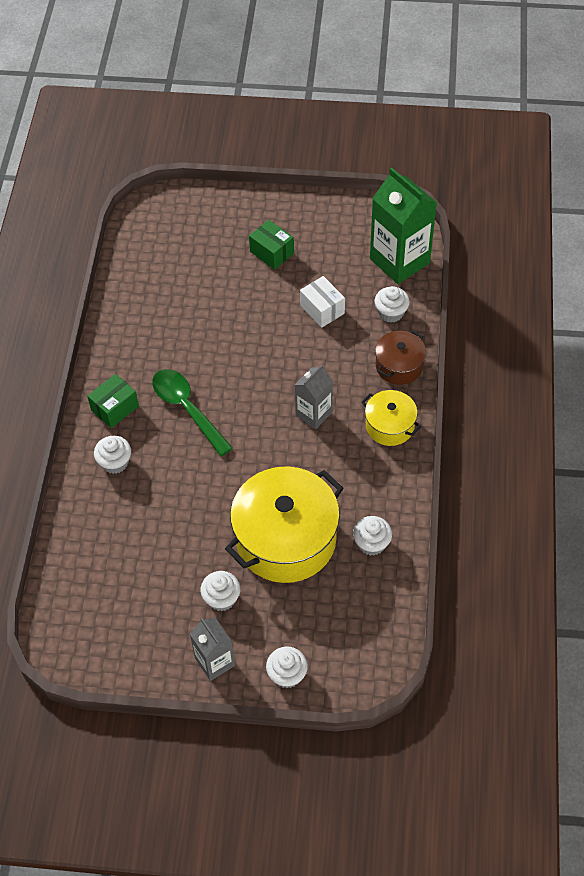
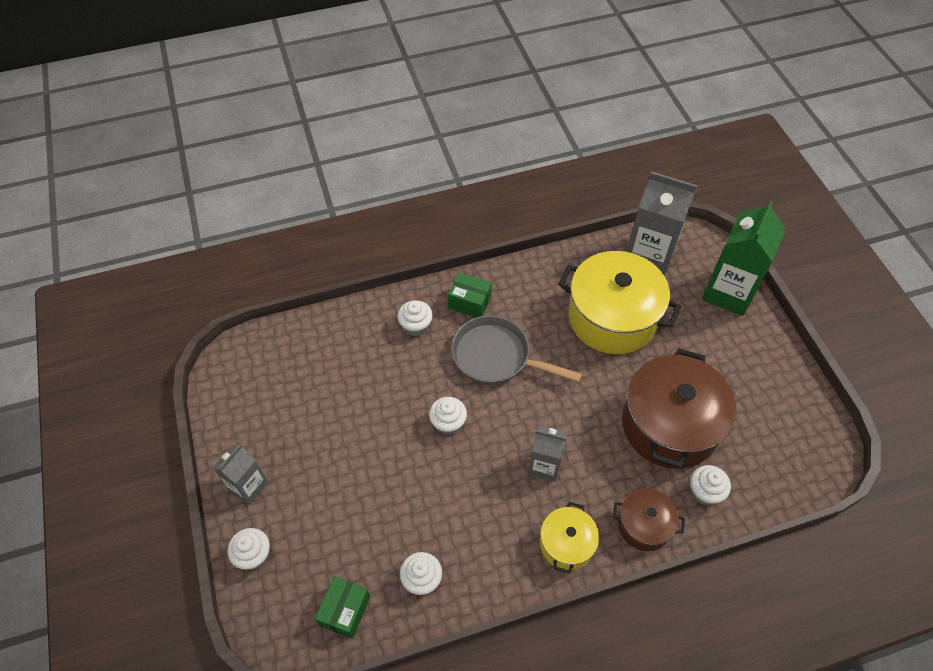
camera: 65 degrees right, 0 degrees up
(148, 248) = (649, 256): none -> grey carton
(187, 409) = (496, 357): green spoon -> grey pan
(221, 598) = (313, 466): white cupcake -> white cupcake (448, 423)
(272, 252) = (708, 354): green box -> green box (345, 611)
(286, 539) = (395, 496): yellow pot -> yellow pot (612, 317)
(322, 309) = (669, 425): white box -> brown pot
(399, 261) = (775, 475): green carton -> green carton (728, 292)

